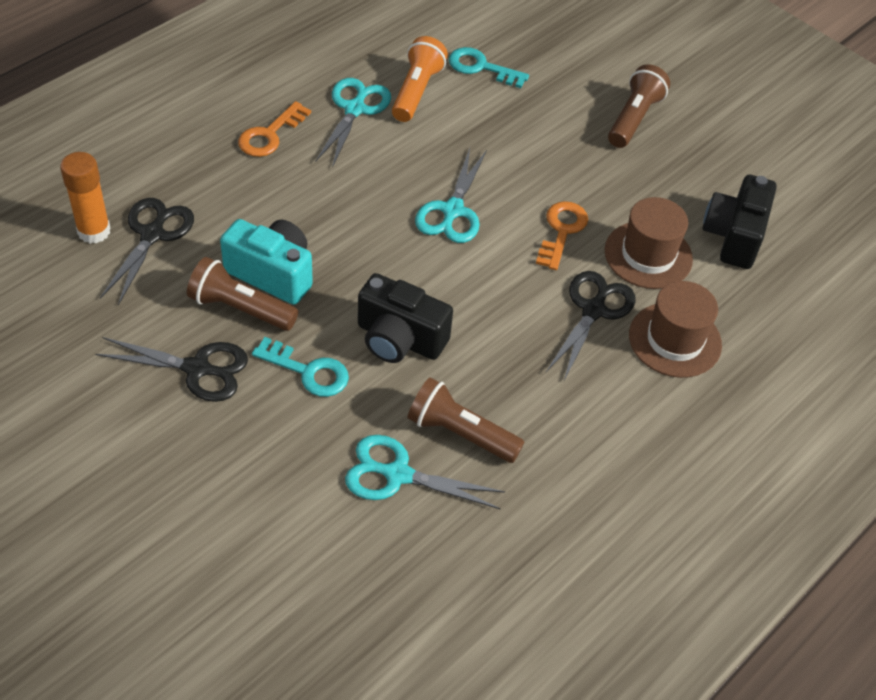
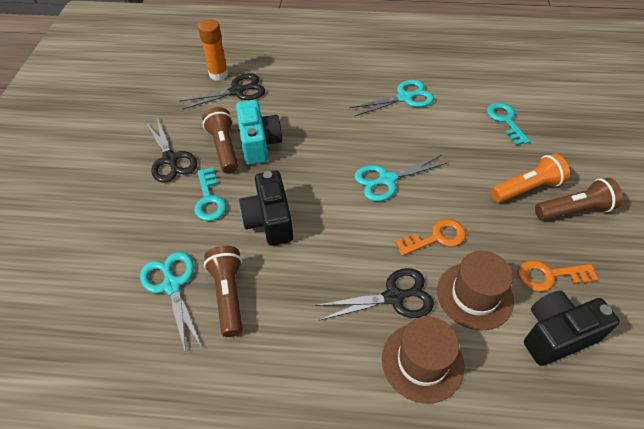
camera: 55 degrees right, 0 degrees up
(270, 135) = (346, 83): orange key -> orange key (549, 276)
(416, 91) = (450, 109): orange flashlight -> orange flashlight (526, 188)

